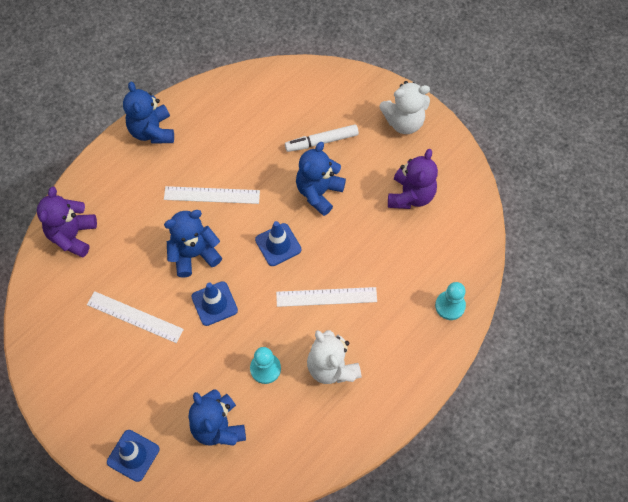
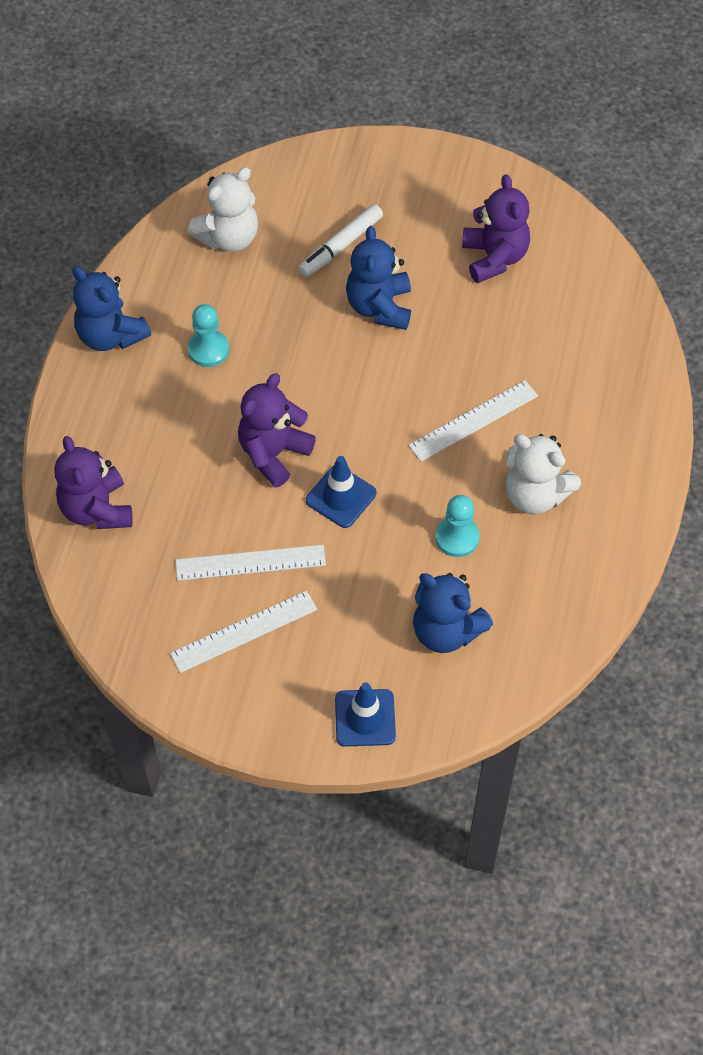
camera: 30 degrees left, 5 degrees down
(194, 254) = (273, 453): blue teddy bear -> purple teddy bear
(212, 195) = (245, 374): white ruler -> white ruler (244, 631)
(278, 245) = (372, 391): blue traffic cone -> none
(404, 122) = (427, 176): white teddy bear -> white teddy bear (228, 237)
(450, 306) = (626, 358): turquoise pawn -> turquoise pawn (208, 349)

